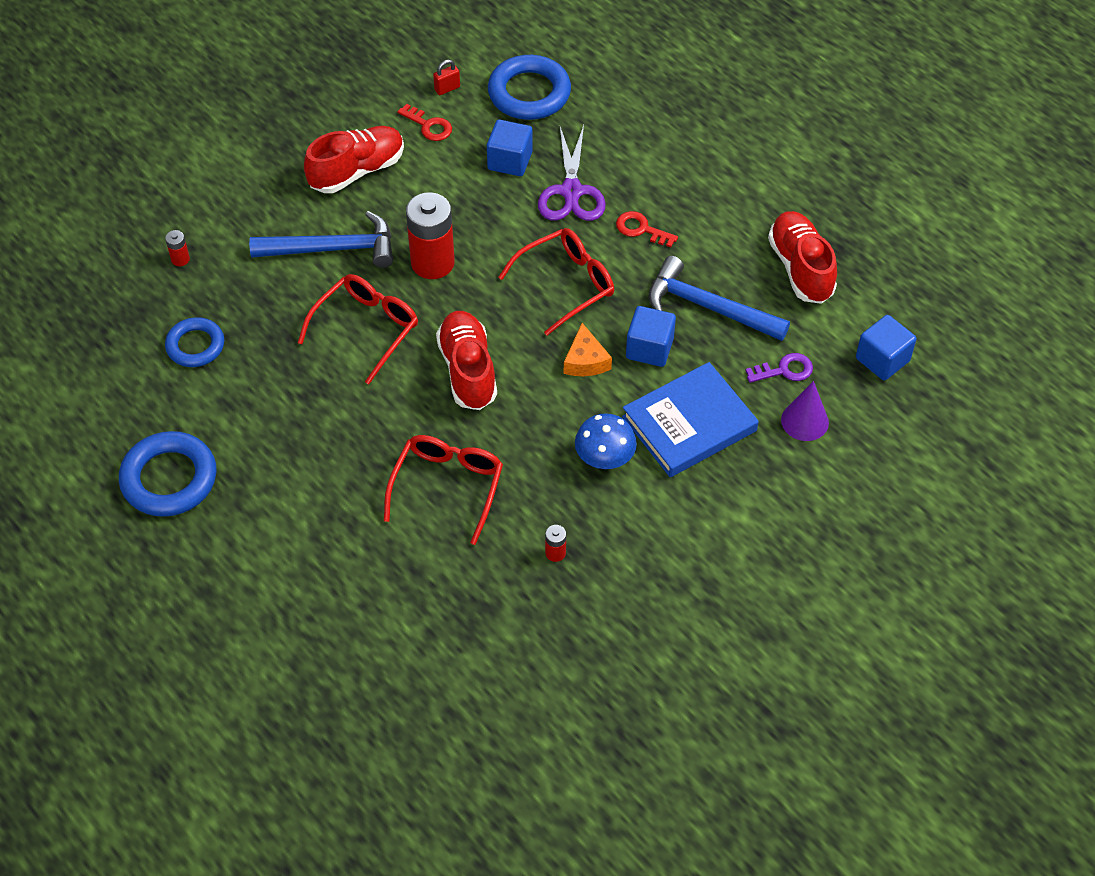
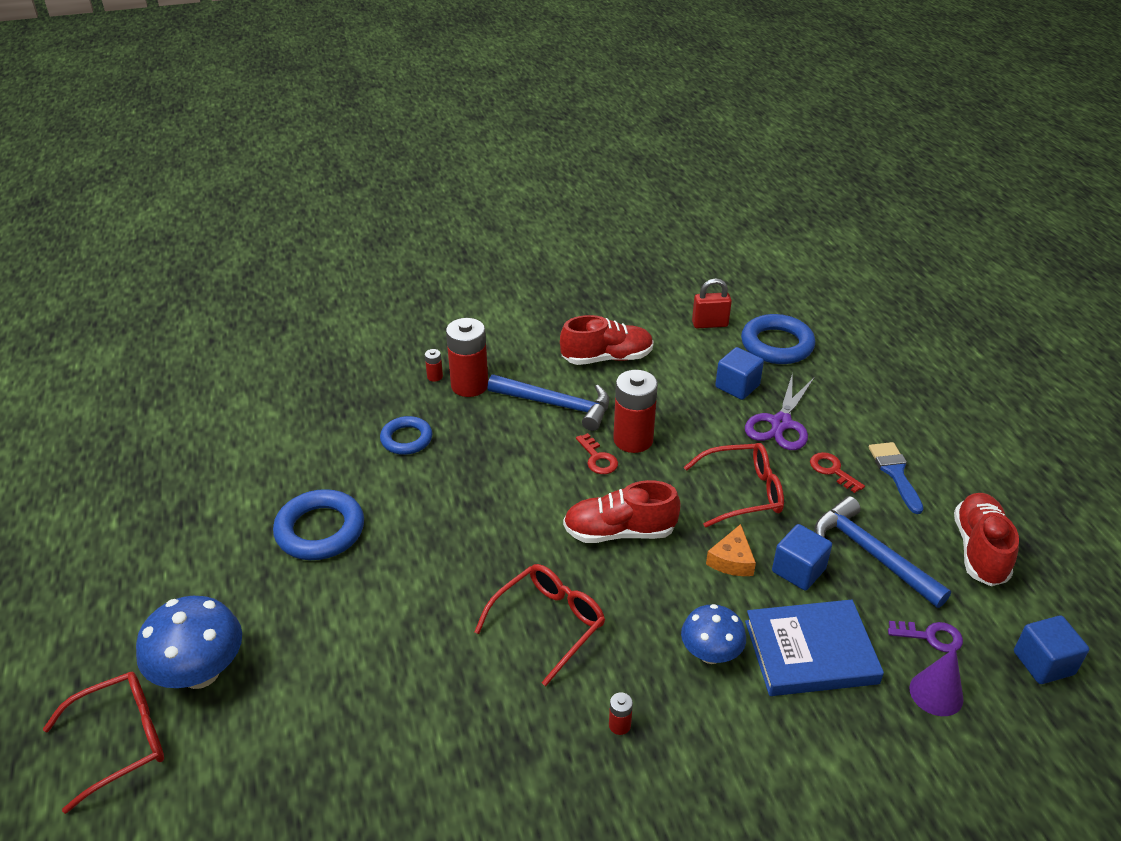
camera: 25 degrees right, 15 degrees down
(147, 659) = (200, 672): none -> blue mushroom
(225, 257) = (469, 385): none -> red battery
(366, 329) = (550, 471): red glasses -> red glasses (121, 741)
(429, 126) = (681, 344): red key -> red key (598, 458)
(447, 88) = (710, 324): red padlock -> red padlock, size x1.63
(468, 370) = (619, 532): red shoe -> red shoe turned 105 degrees counterclockwise
(700, 211) = (895, 473): none -> blue brush

